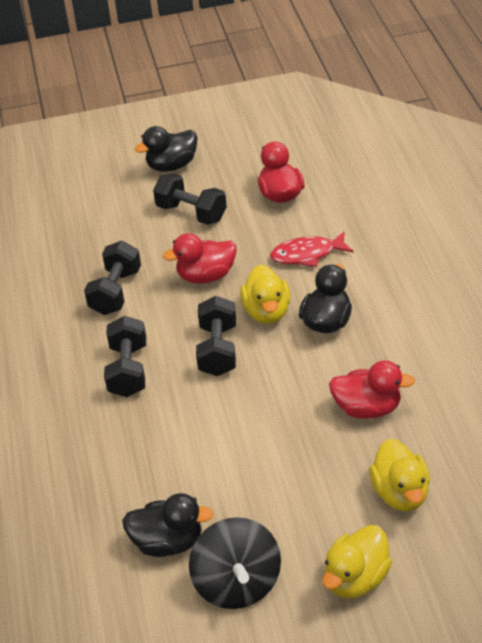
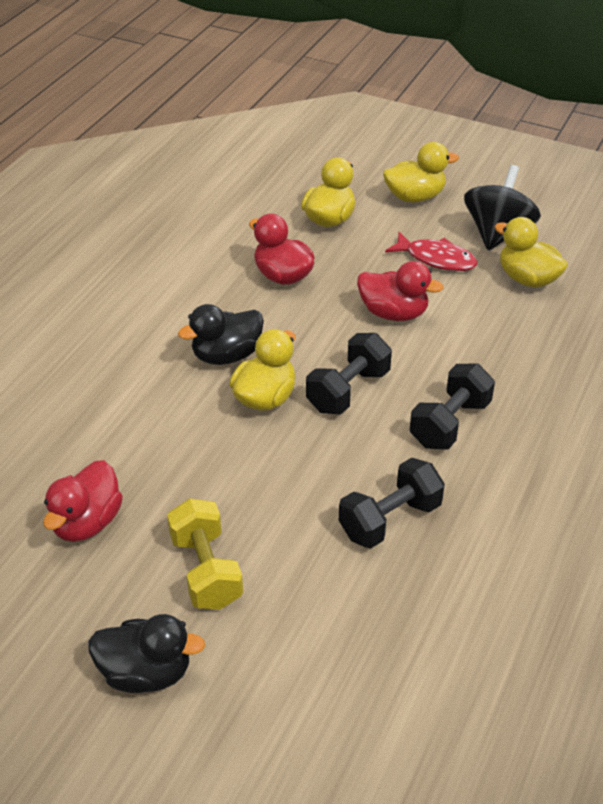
camera: 145 degrees left, 0 degrees up
(168, 542) = (527, 279): black duck -> yellow duck
(191, 213) = (206, 570): black dumbbell -> yellow dumbbell
(206, 276) = (279, 474): red duck -> red duck (393, 313)
(307, 254) = (157, 430): red fish -> red fish (436, 259)

